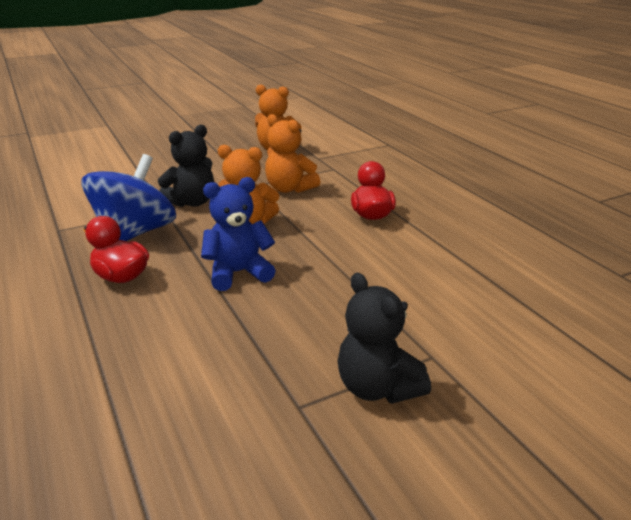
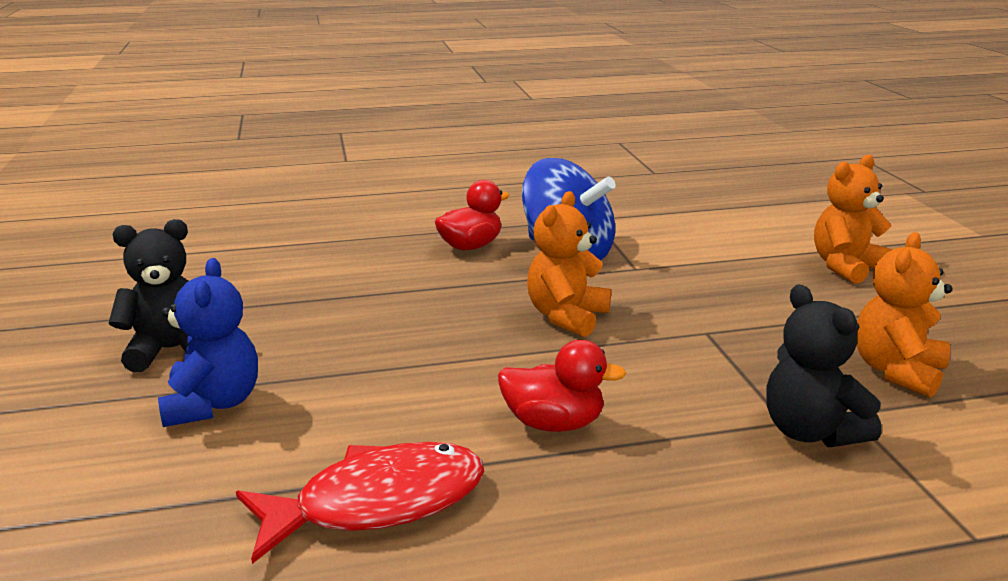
camera: 105 degrees right, 5 degrees down
(192, 202) = (649, 285): black teddy bear -> black teddy bear (810, 431)
(238, 273) = (437, 302): blue teddy bear -> blue teddy bear (213, 404)
(289, 189) = (686, 361): orange teddy bear -> orange teddy bear (846, 267)
(472, 248) = (378, 503): none -> red fish

